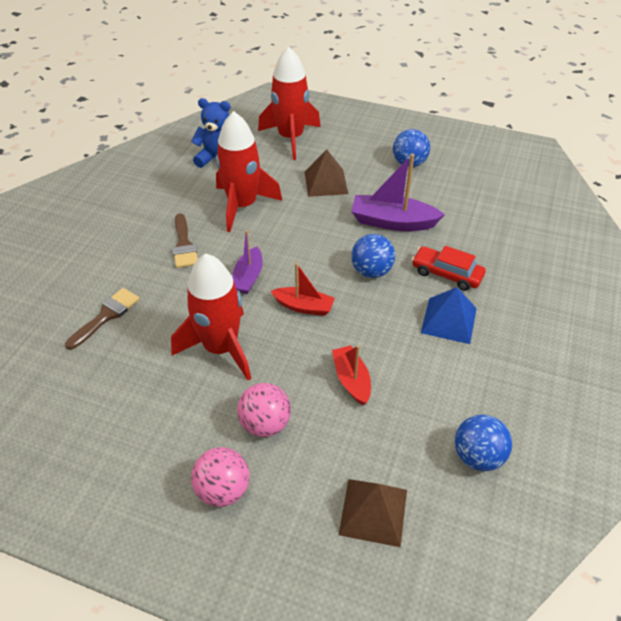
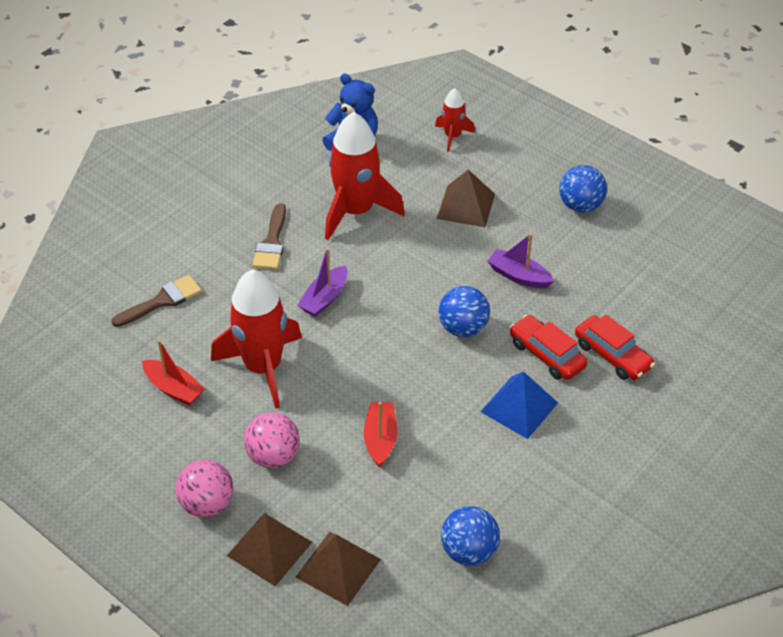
camera: 20 degrees right, 0 degrees up
(290, 138) = (452, 136): red rocket -> red rocket, size x0.51
(301, 514) = (269, 548): none -> brown pyramid
(304, 307) = (369, 348): red boat -> red boat (174, 389)
(392, 222) = (519, 276): purple boat -> purple boat, size x0.63
(495, 261) = (612, 355): none -> red car

